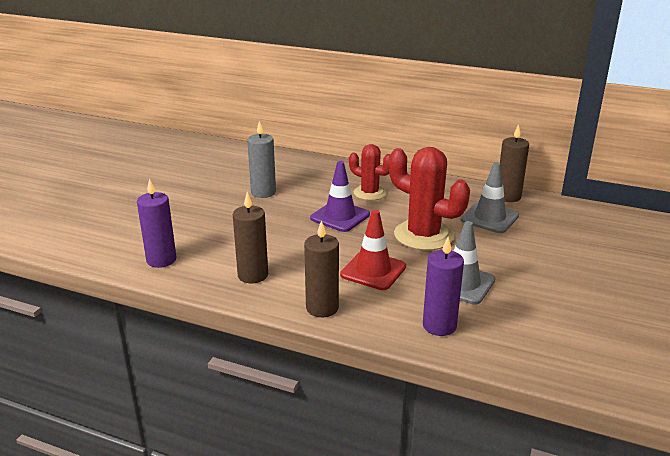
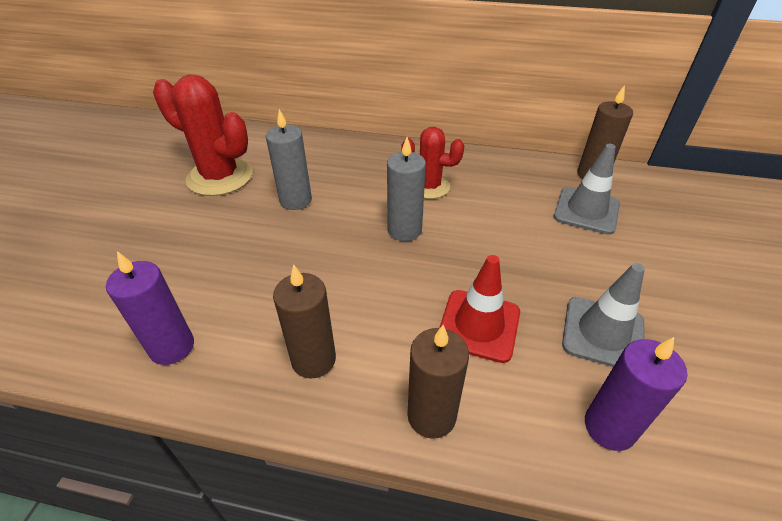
camera: 10 degrees left, 15 degrees up
(340, 216) = (404, 230): purple traffic cone -> grey candle
(423, 235) = (520, 250): red cactus -> red cactus (220, 177)

